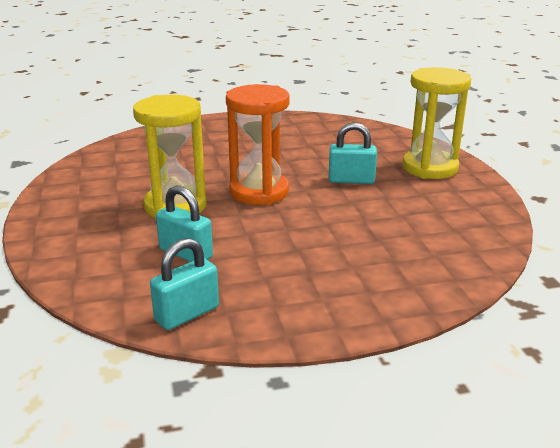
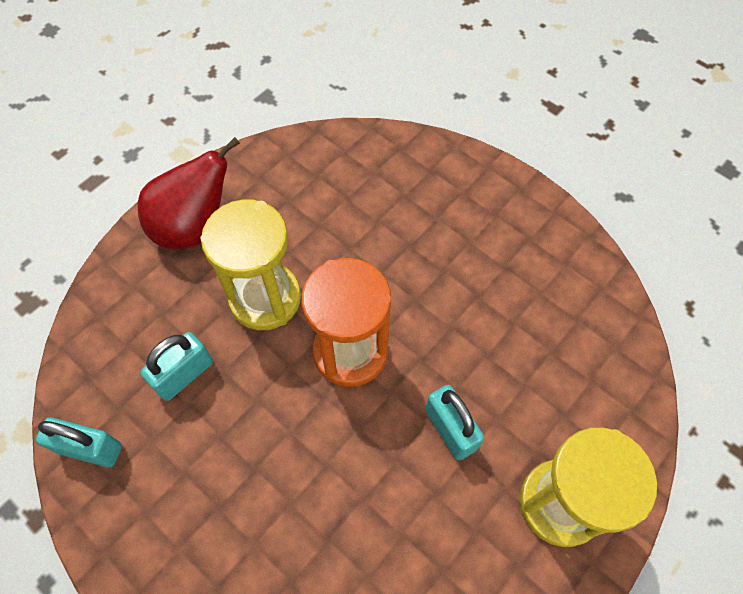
camera: 55 degrees right, 35 degrees up
(72, 213) = (194, 227): none -> red pear
(186, 253) = (184, 374): turquoise padlock -> turquoise padlock turned 45 degrees clockwise

